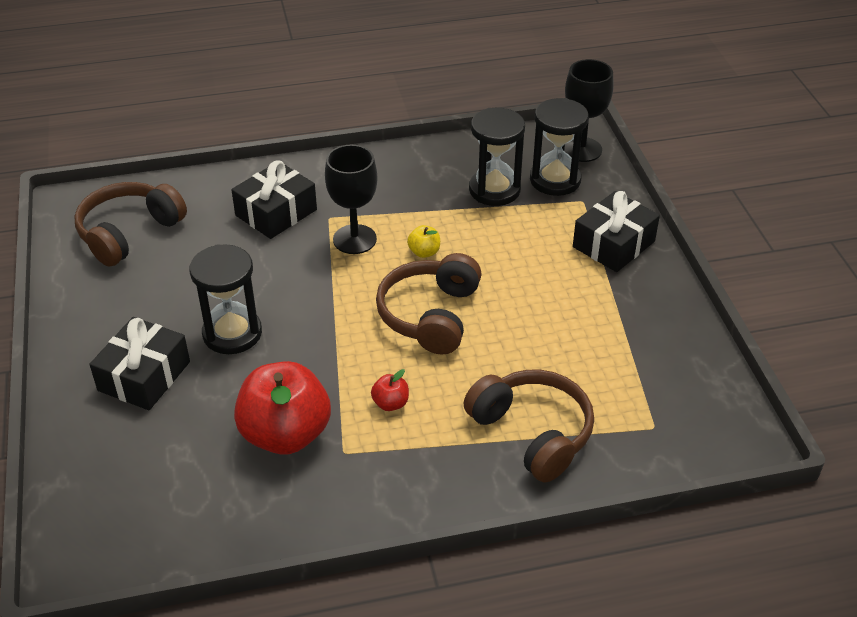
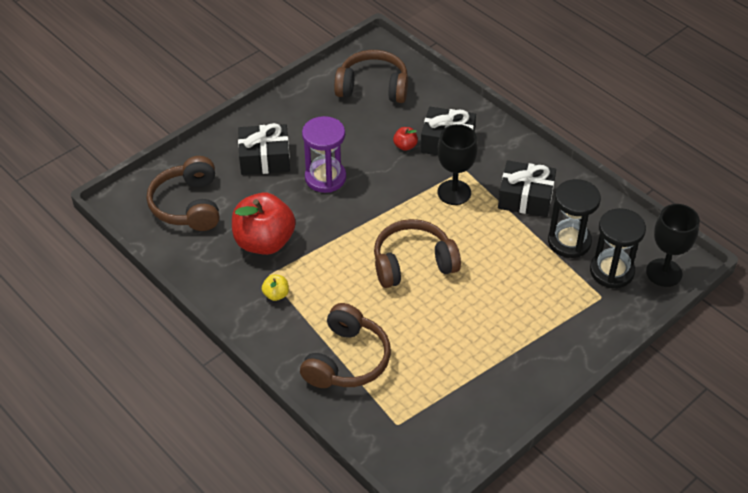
camera: 60 degrees right, 5 degrees up
(150, 488) = (188, 205): none -> brown headphones
(232, 333) = (325, 178): black hourglass -> purple hourglass
(390, 403) = (322, 278): red apple -> red apple (405, 146)
(424, 252) = (471, 233): yellow apple -> yellow apple (276, 294)
(613, 244) = (567, 334): black gift -> black gift (525, 198)

